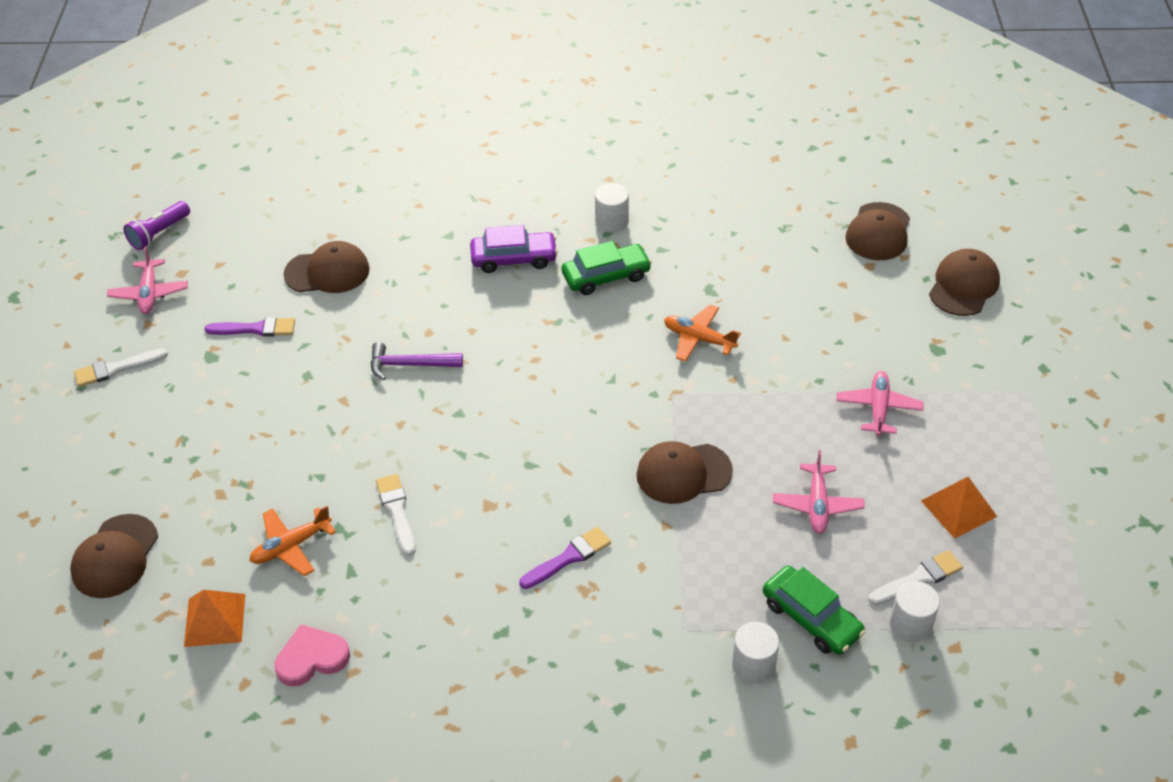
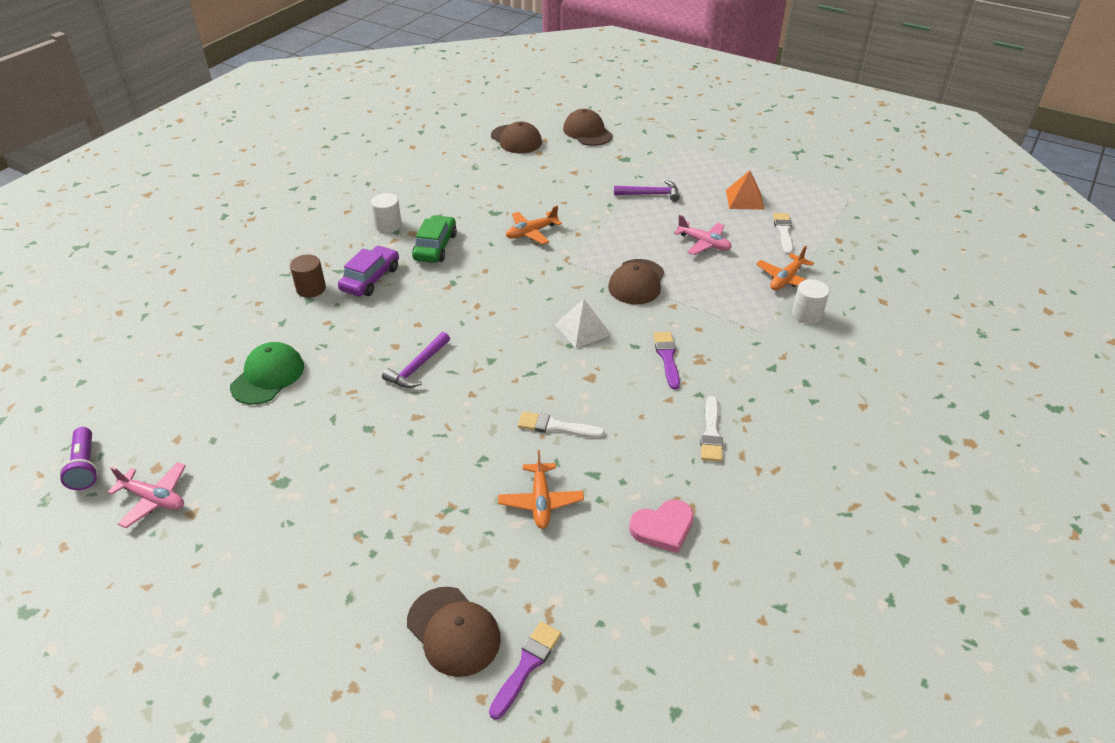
camera: 60 degrees left, 5 degrees down
(116, 369) = (222, 555): white brush -> white brush (711, 433)
(214, 620) = (580, 579): orange pyramid -> none
(255, 329) = (281, 441): purple brush -> purple brush (527, 666)
(312, 658) = (663, 528): pink heart -> pink heart turned 120 degrees counterclockwise
(327, 272) = (268, 376): brown cap -> green cap
(466, 227) = (311, 289): none -> brown cylinder
(561, 463) = (582, 329): none -> white pyramid
(811, 618) = (786, 279): green car -> orange plane
(878, 408) = (650, 194): pink plane -> purple hammer
(910, 624) = (813, 247): white cylinder -> none

